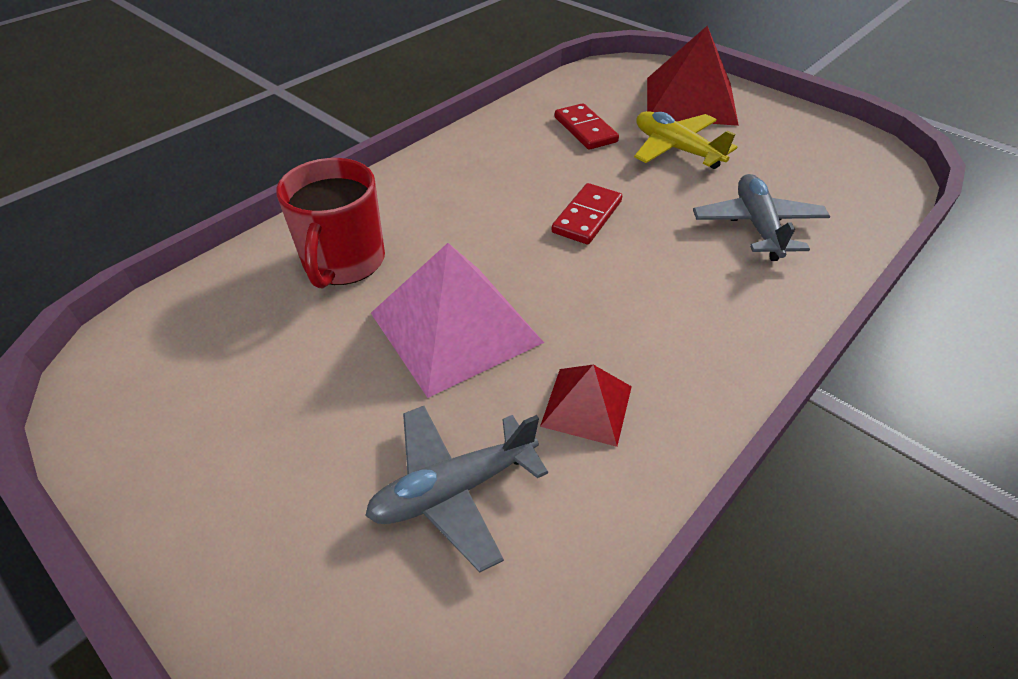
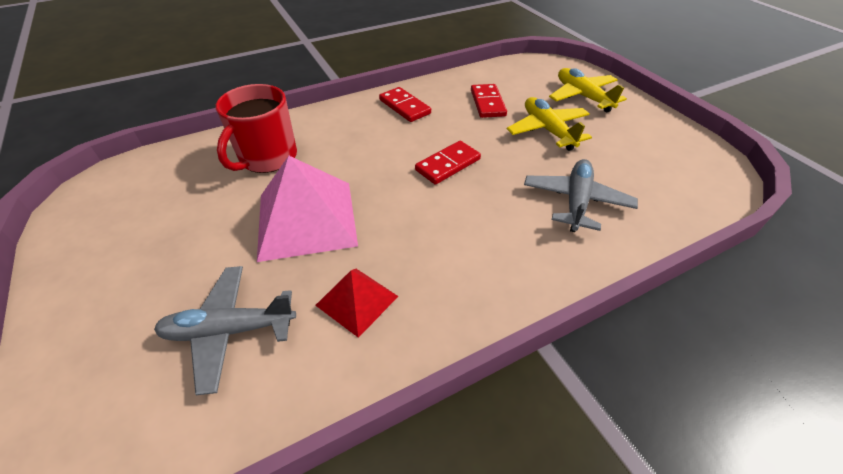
camera: 20 degrees right, 0 degrees up
(484, 155) = (404, 107): none -> red domino
(690, 100) = (582, 96): red pyramid -> yellow plane

